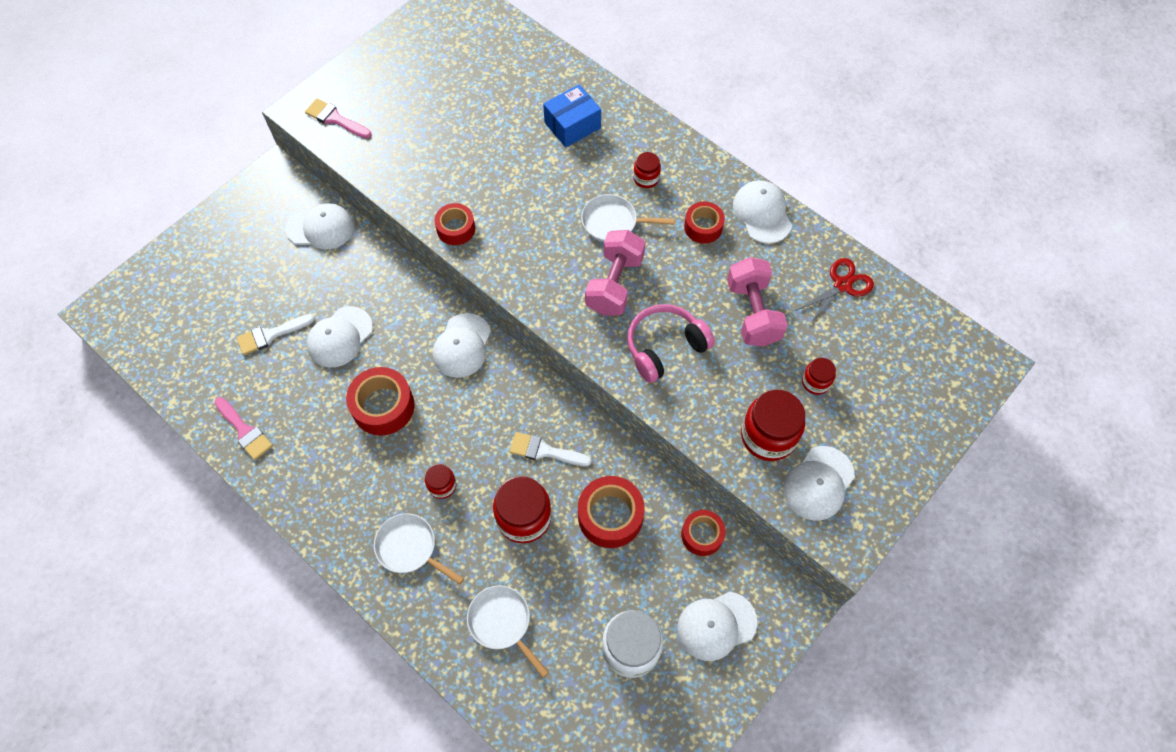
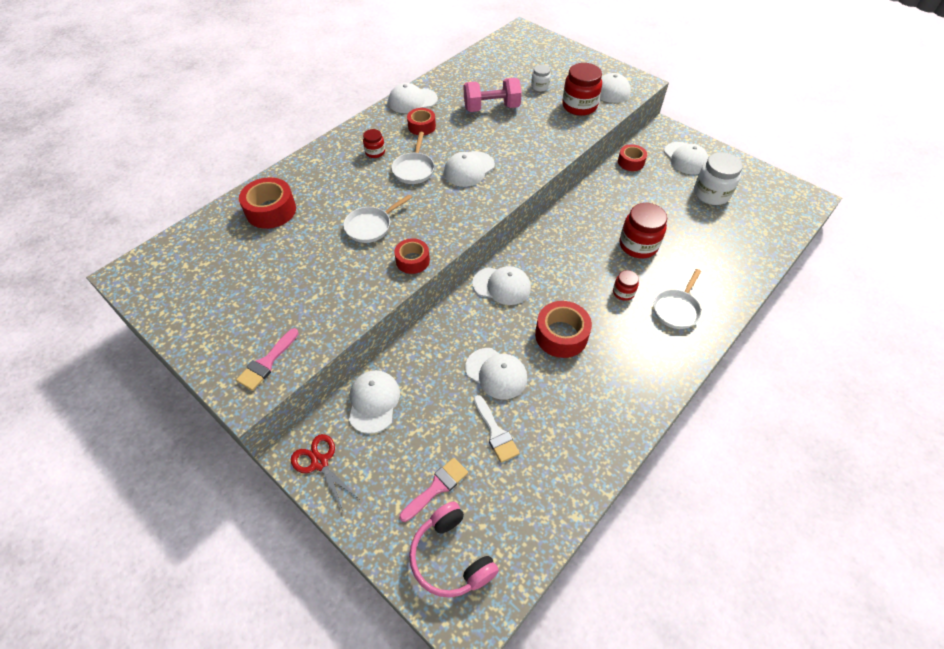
camera: 90 degrees left, 10 degrees down
(245, 431) = (598, 442): pink brush -> pink brush (437, 487)
(502, 623) = (715, 255): white pan -> white pan (371, 226)
(544, 451) = (585, 235): white brush -> none
(572, 125) = (314, 191): blue box -> none
(610, 516) = (627, 202): red tape -> red tape (271, 210)
(614, 284) = (469, 169): pink dumbbell -> white cap
(665, 347) = (520, 146): pink headphones -> pink headphones (451, 557)
(815, 382) = (540, 87): red jar -> white jar
(842, 285) = (470, 73): red scissors -> red scissors (320, 463)

